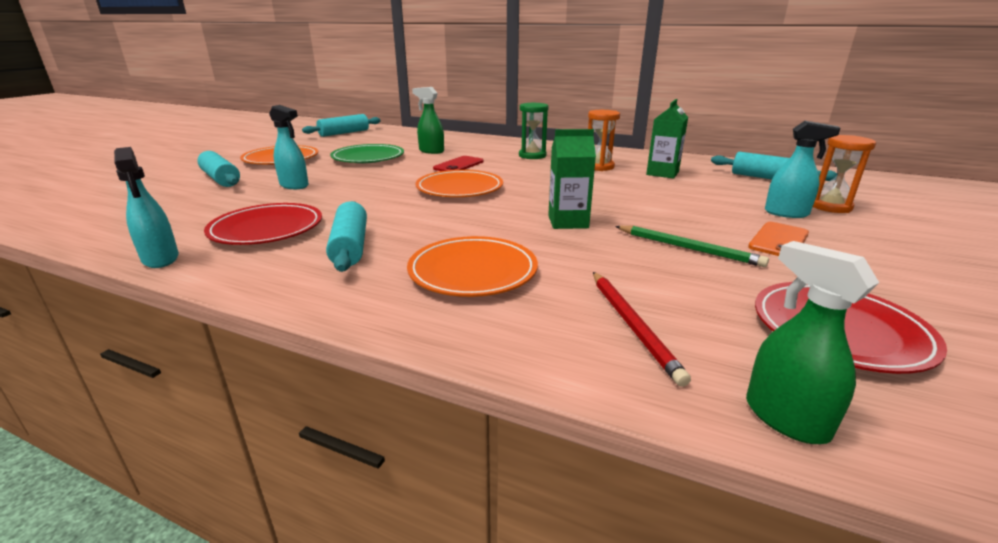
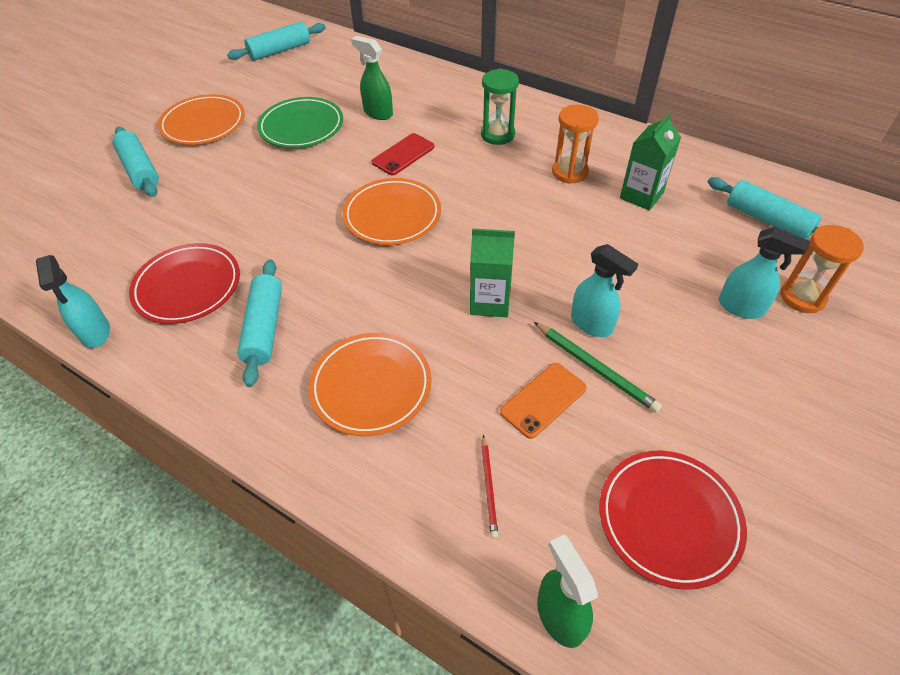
camera: 10 degrees right, 25 degrees up
(294, 185) = (216, 192): turquoise spray bottle -> turquoise spray bottle (592, 324)
(632, 325) = (489, 487): red pencil -> red pencil, size x0.63
(778, 240) = (699, 363): orange phone -> orange phone (543, 400)

